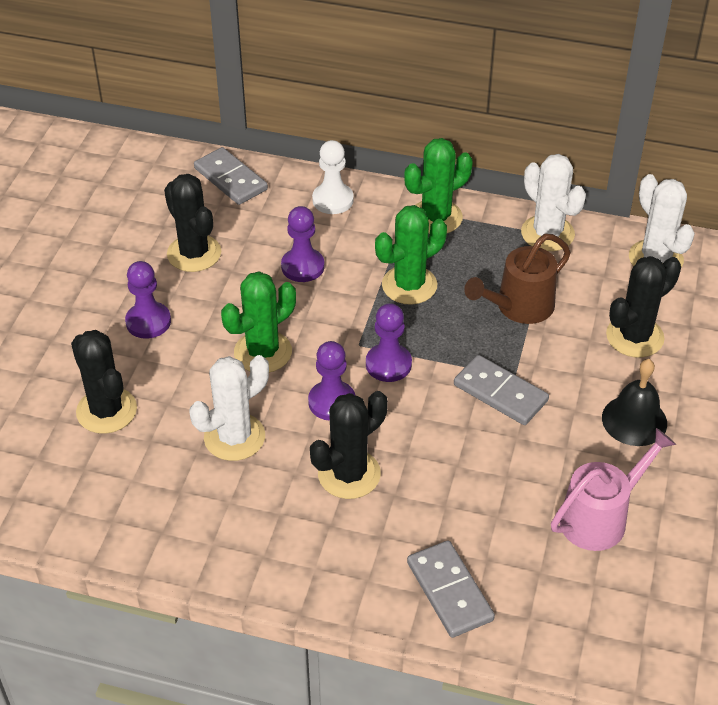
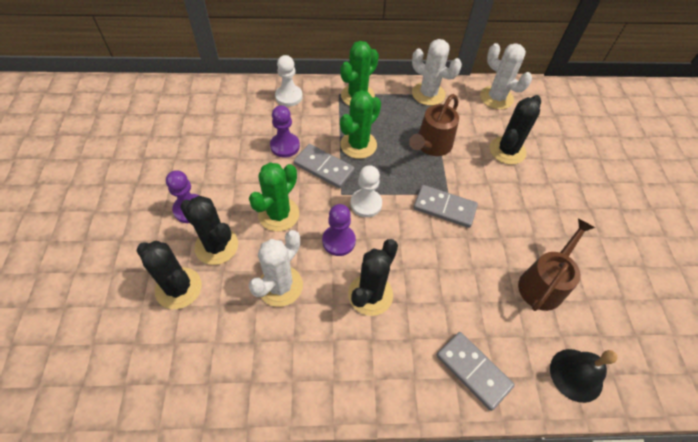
camera: 20 degrees left, 10 degrees up
(194, 253) = (208, 151): black cactus -> black cactus (216, 246)
(230, 179) = (217, 94): grey domino -> grey domino (324, 168)
(388, 364) = (366, 204): purple pawn -> white pawn
(601, 517) = (544, 283): pink watering can -> brown watering can
(634, 420) = (532, 207): black bell -> black bell (576, 375)

